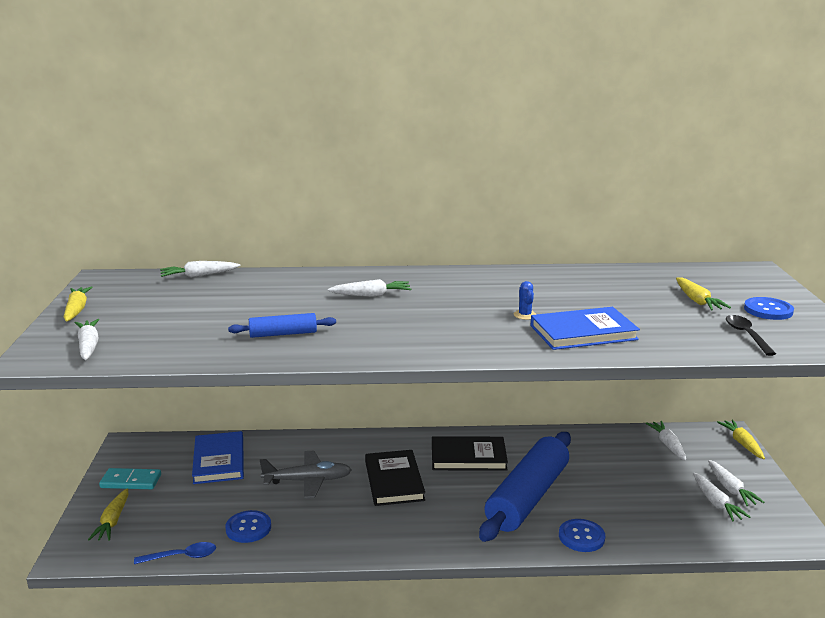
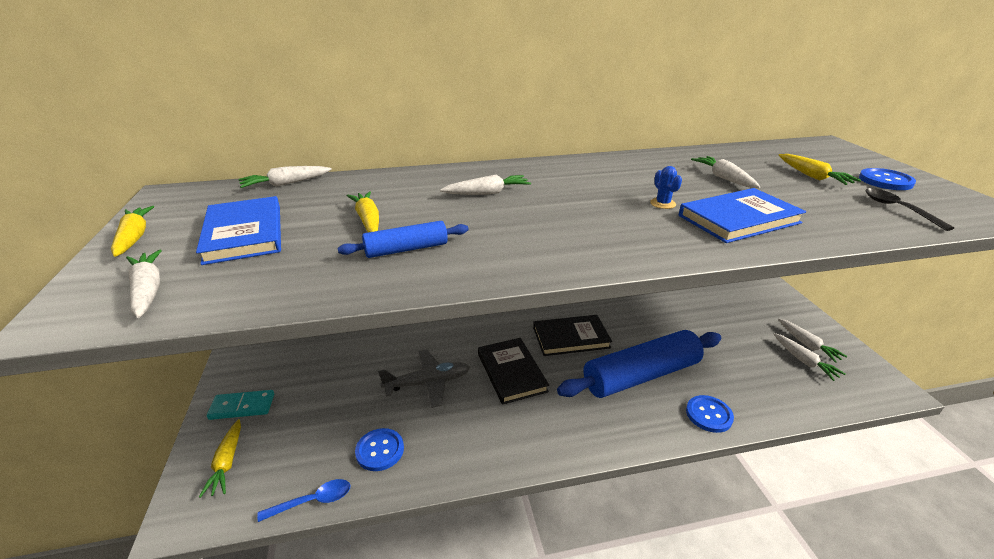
camera: 10 degrees left, 10 degrees up
(219, 460) = (332, 370): blue book -> blue book (244, 233)
(527, 497) = (641, 375): blue rolling pin -> blue rolling pin turned 45 degrees clockwise
(667, 445) = (733, 306): white carrot -> white carrot (724, 178)
(742, 443) = (791, 298): yellow carrot -> yellow carrot (368, 220)

